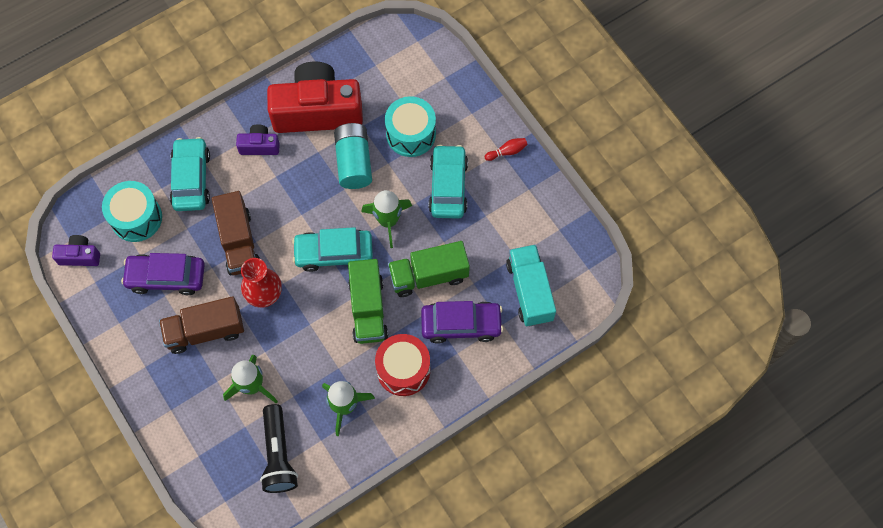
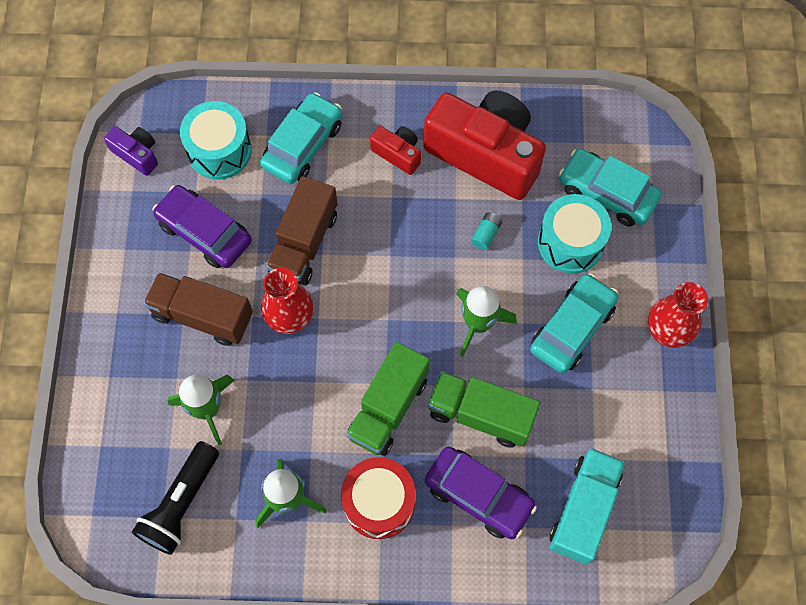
camera: 35 degrees right, 0 degrees up
(259, 146) = (398, 154): purple camera -> red camera
(334, 253) = (394, 321): turquoise car -> turquoise car (607, 193)
(354, 162) = (486, 234): turquoise battery -> turquoise battery, size x0.44
(507, 152) = (667, 331): red bowling pin -> red vase

